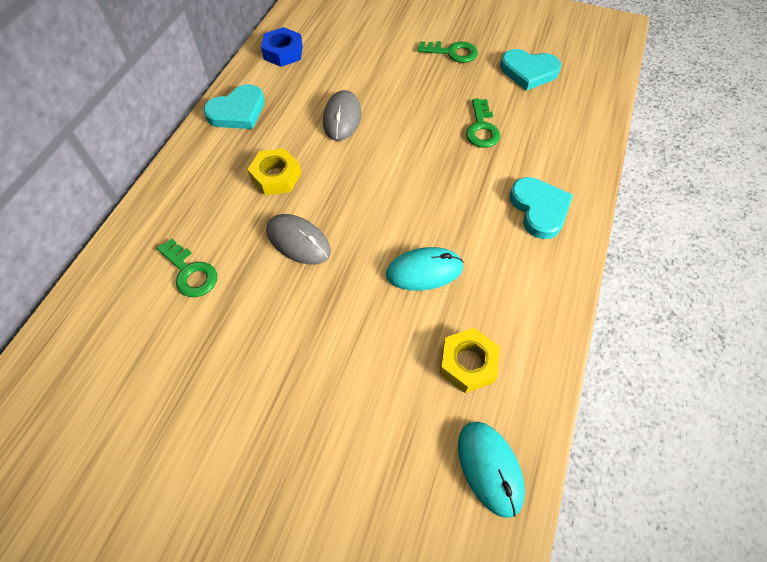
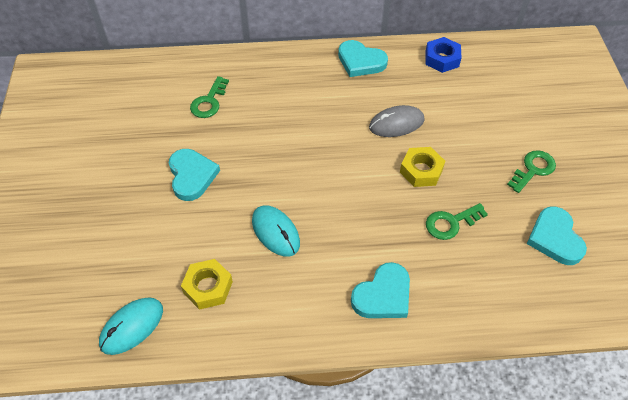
camera: 65 degrees right, 5 degrees down
(276, 177) = (313, 109): yellow nut -> yellow nut (421, 171)
(298, 241) = (263, 146): grey mouse -> none
(298, 330) = (192, 176): none -> turquoise heart
(452, 52) = (533, 169): green key -> green key turned 120 degrees counterclockwise

